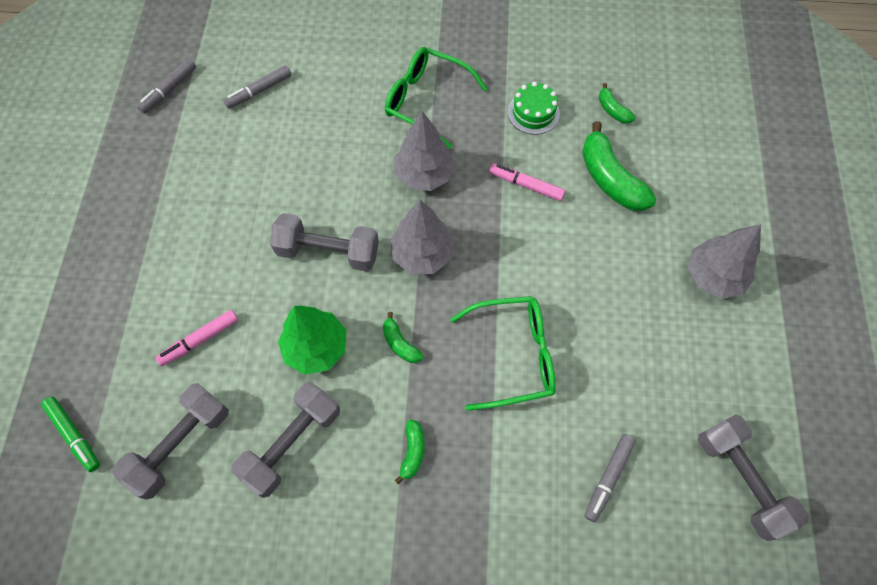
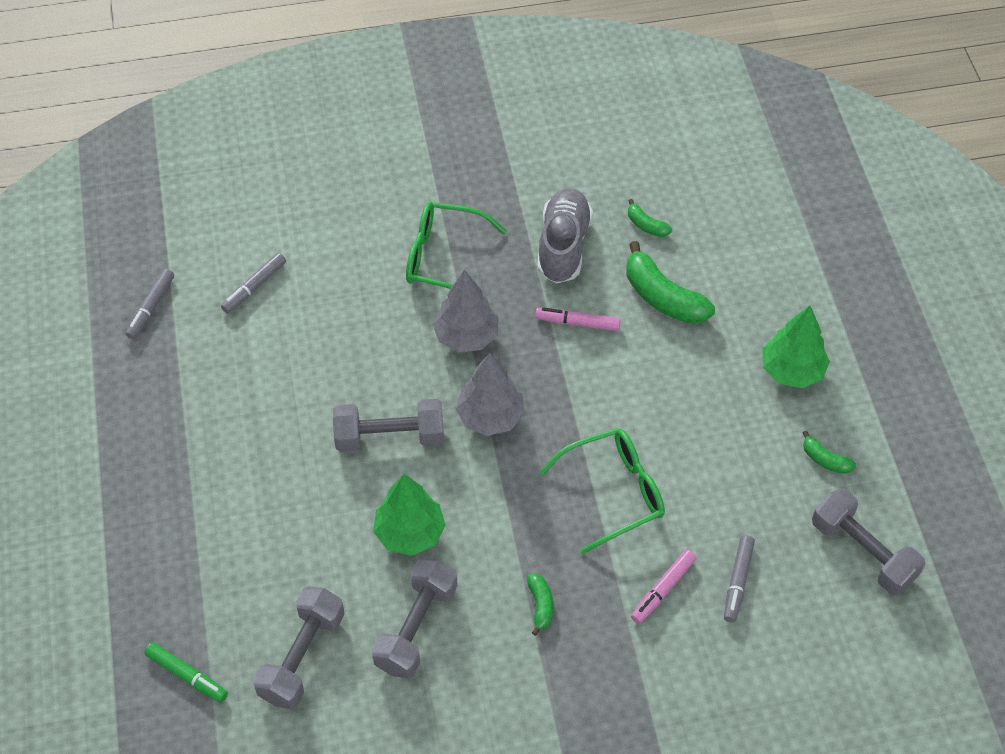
camera: 15 degrees left, 10 degrees down
(200, 340) = (285, 554): pink marker -> pink marker (663, 590)
(400, 343) = (495, 508): green banana -> green banana (825, 460)
(533, 113) = (563, 246): green cake -> grey shoe
(713, 276) = (792, 370): grey tree -> green tree

